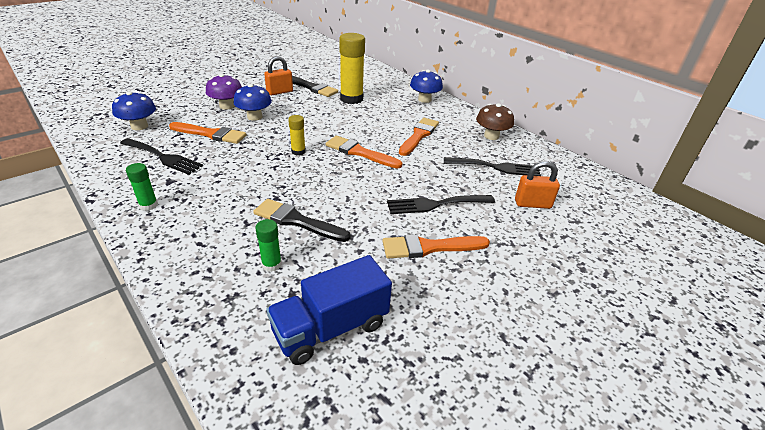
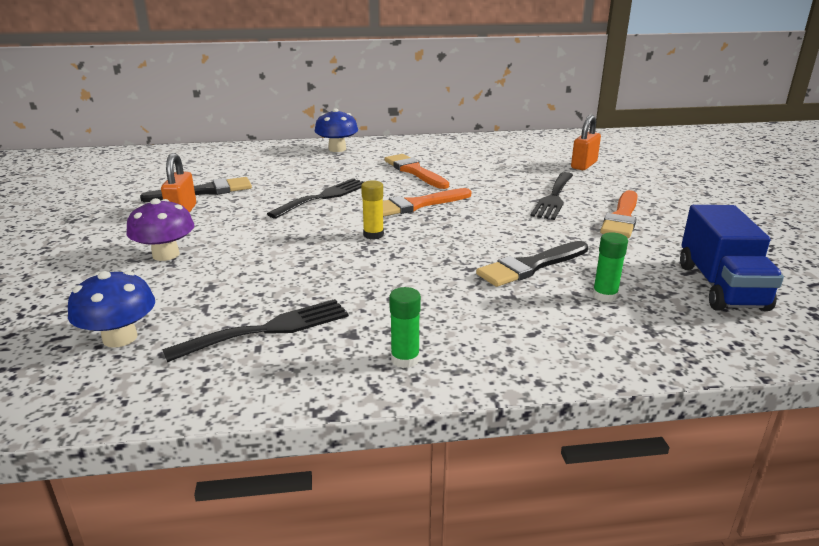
camera: 55 degrees left, 10 degrees down
(211, 134) = (243, 281): orange brush -> none
(254, 117) = (235, 242): blue mushroom -> none
(351, 99) = (277, 179): yellow glue stick -> none
(491, 136) = (454, 146): brown mushroom -> none
(496, 167) = (512, 160): black fork -> black fork (324, 197)

